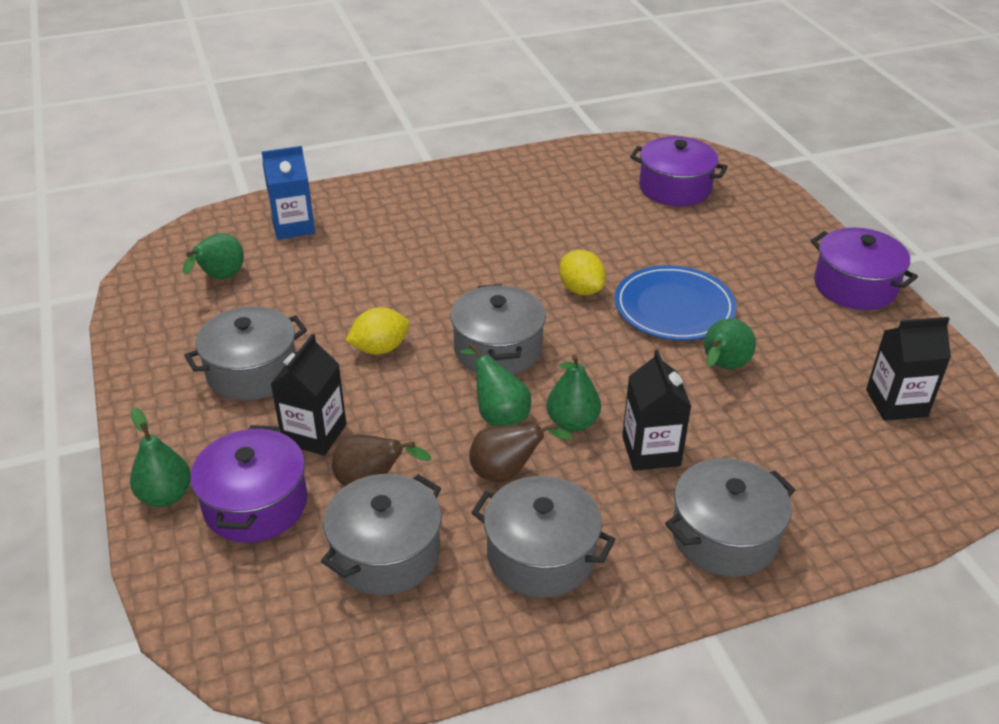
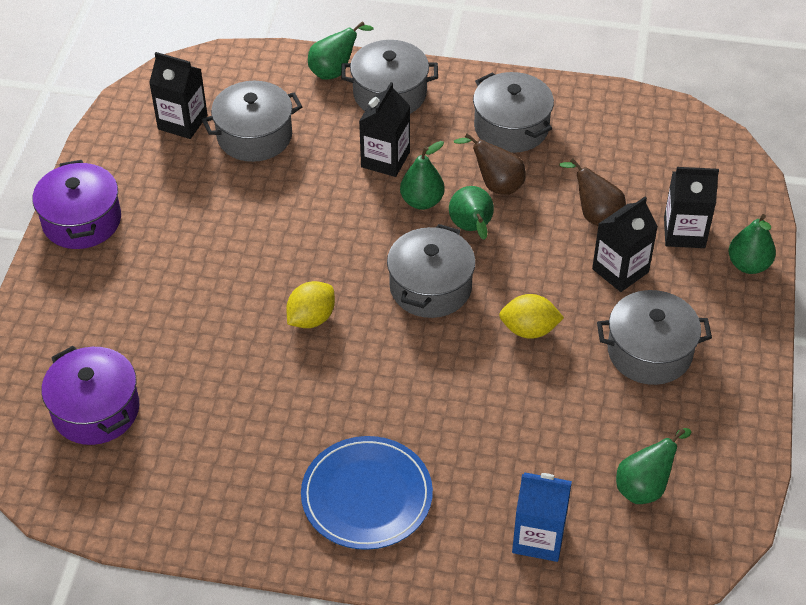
camera: 150 degrees left, 10 degrees up
(255, 504) = (684, 232): purple pot -> black carton
(386, 553) = (608, 166): grey pot -> grey pot (254, 136)
(581, 289) = (311, 318): yellow lemon -> yellow lemon turned 45 degrees clockwise
(674, 307) = (251, 265): blue plate -> blue plate (367, 495)
(722, 367) = (270, 197): green pear -> green pear (334, 71)

